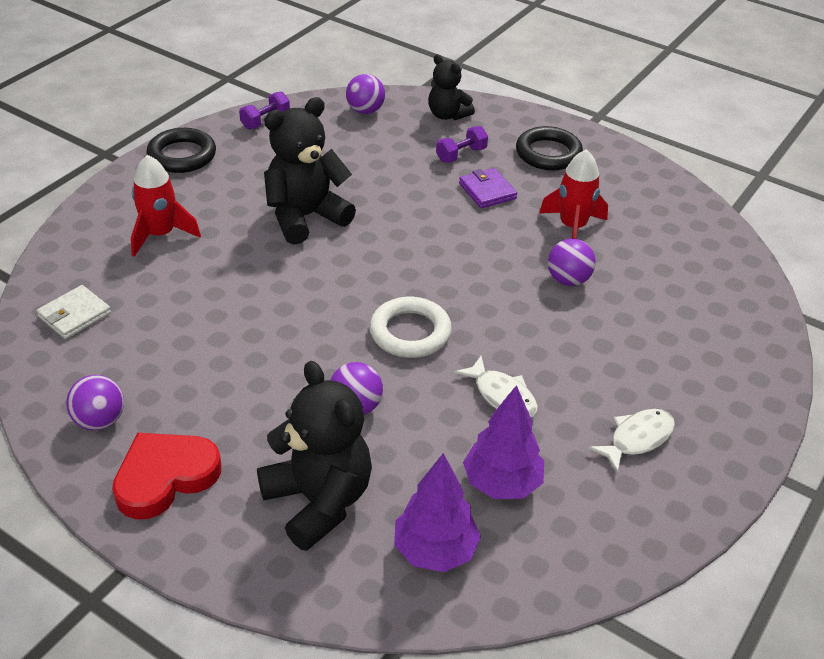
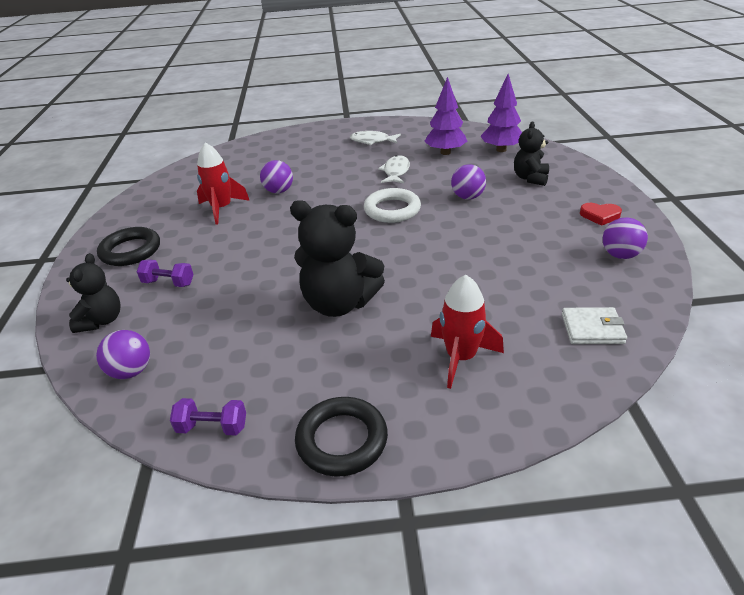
camera: 125 degrees left, 5 degrees down
(165, 477) = (600, 216): red heart -> red heart, size x0.55
(318, 501) = (530, 178): black teddy bear -> black teddy bear, size x0.60
(487, 191) = (211, 251): purple wallet -> none

